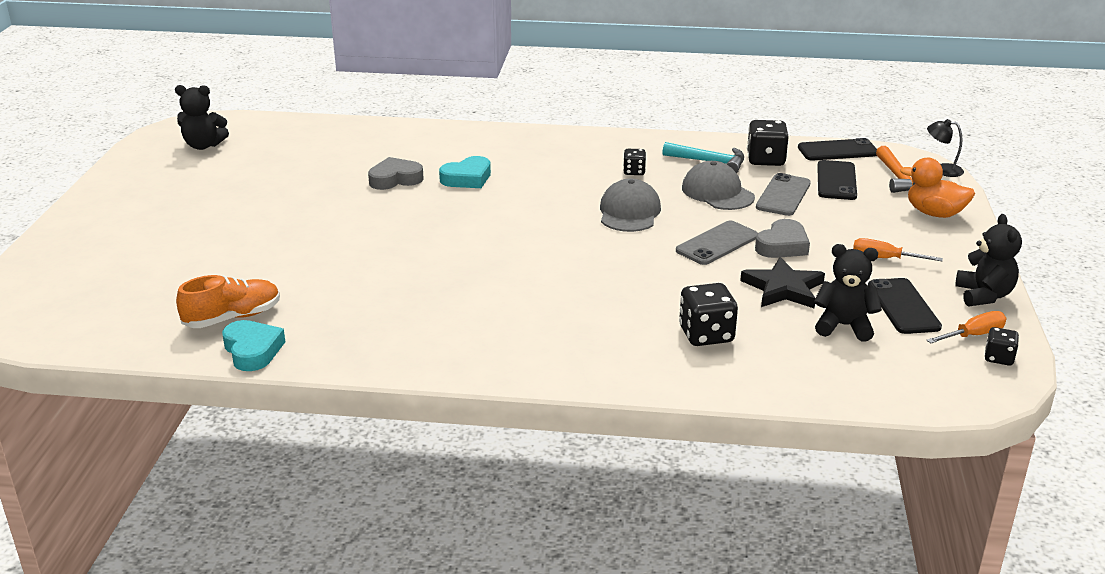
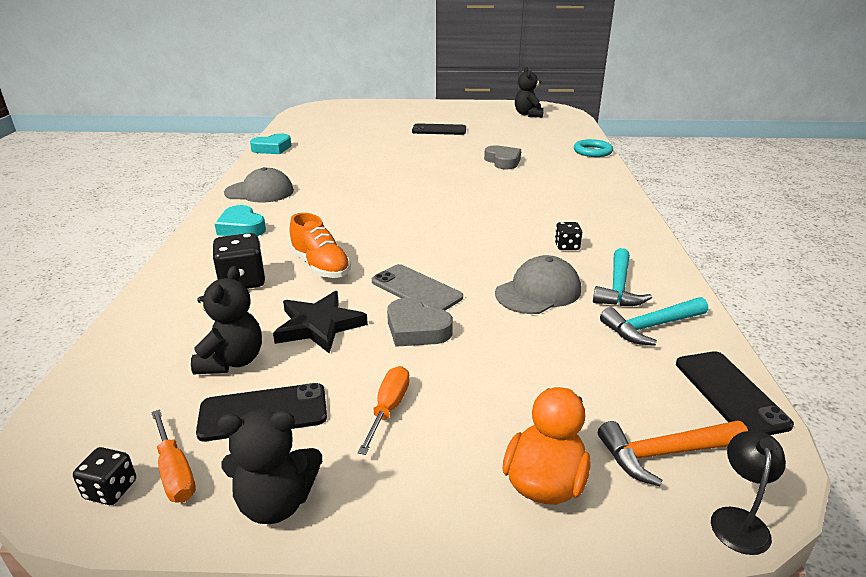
camera: 85 degrees right, 0 degrees up
(233, 317) = (309, 141): orange shoe -> orange shoe (321, 266)
(383, 127) = (592, 151): none -> turquoise ring
(467, 178) = (515, 182): turquoise heart -> turquoise heart (241, 227)
(629, 212) = (474, 245): grey cap -> grey cap (259, 192)
(765, 160) = (651, 327): black dice -> turquoise hammer
(783, 195) = (549, 336): grey phone -> none
(836, 181) = (617, 383): black phone -> black phone (439, 130)

